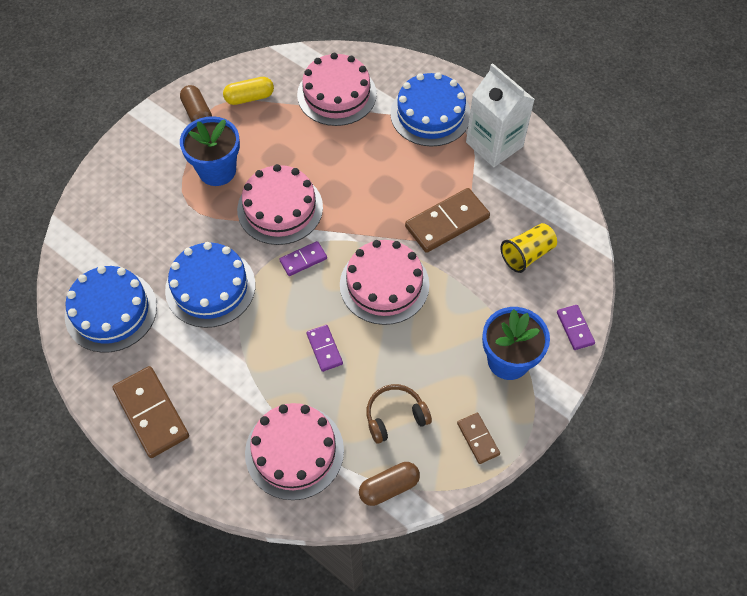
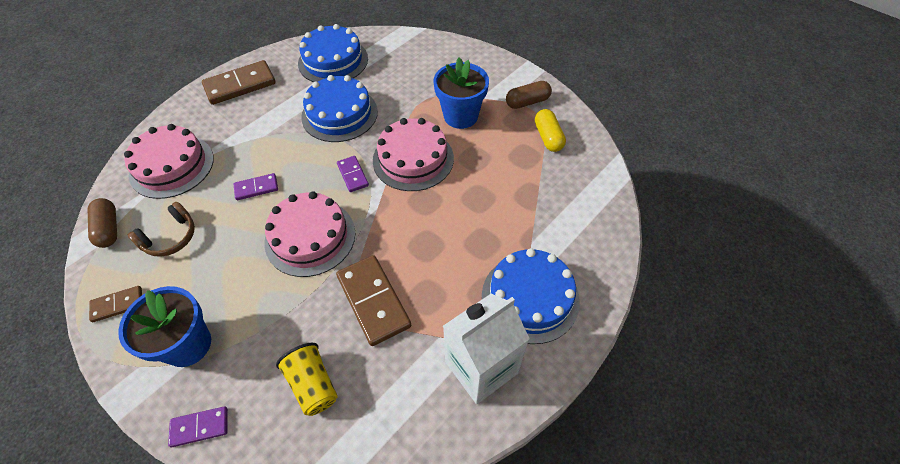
camera: 95 degrees right, 5 degrees down
(336, 94) = (556, 207): pink cake -> none
(395, 416) = (170, 237): brown headphones -> brown headphones turned 60 degrees clockwise

